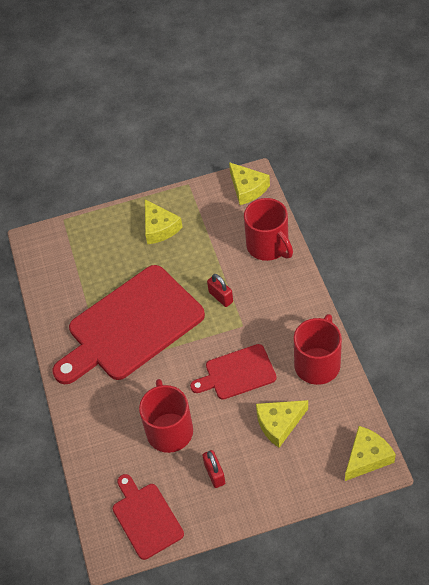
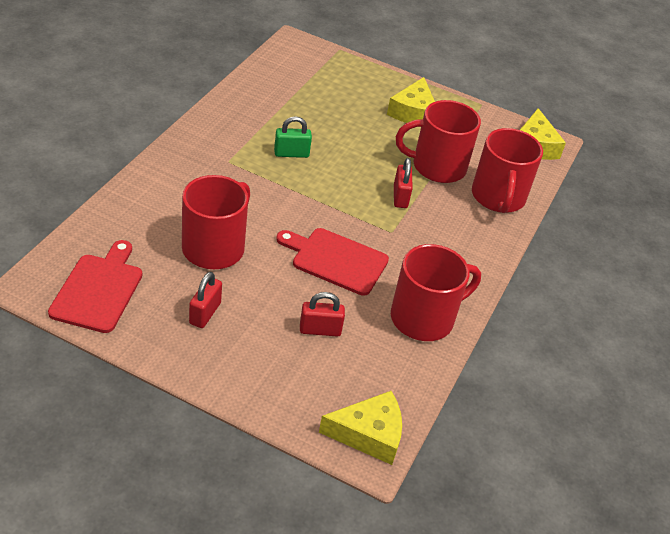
camera: 30 degrees right, 10 degrees down
(131, 326) = (291, 153): red cutting board -> green padlock
(215, 256) = (437, 167): none -> red mug
(279, 424) = (320, 330): yellow cheese -> red padlock

